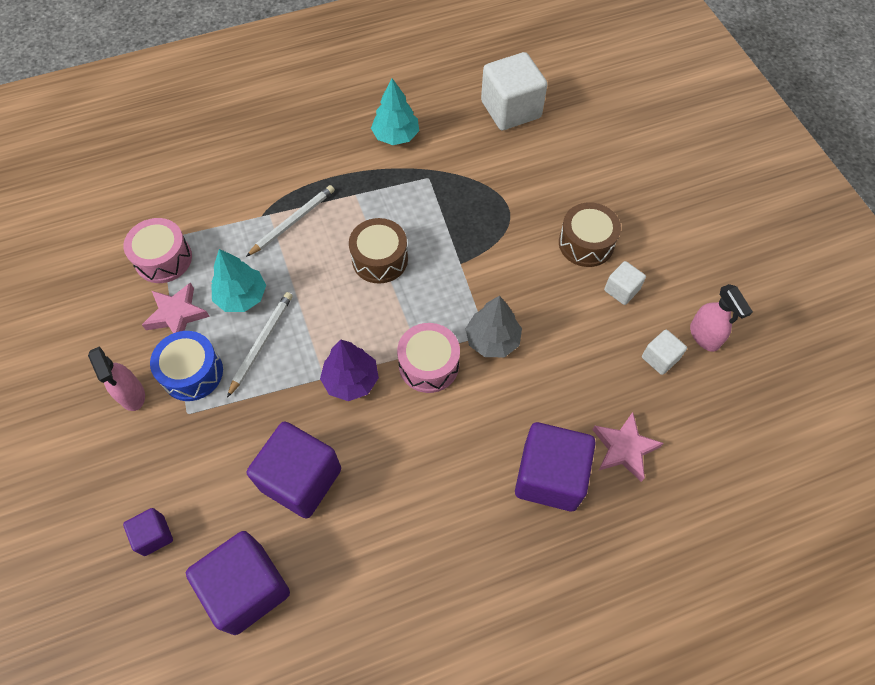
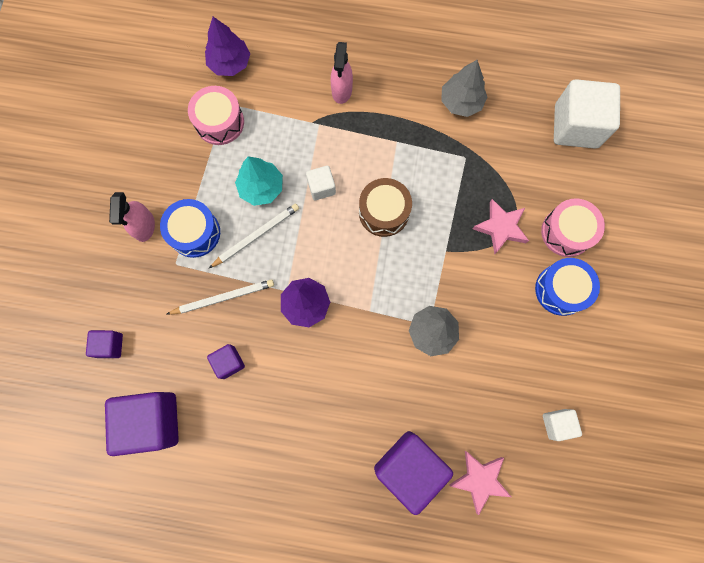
camera: 30 degrees right, 15 degrees up
(146, 203) = (230, 63): none -> purple tree
(177, 314) = (206, 177): pink star -> pink star (500, 227)
(293, 221) = (334, 140): white pencil -> white pencil (223, 297)
(301, 479) = (229, 362): purple cube -> purple cube, size x0.50
(396, 136) = (461, 102): turquoise tree -> grey tree
(429, 365) = (371, 325): pink drum -> pink drum (566, 232)
(586, 243) = (561, 290): brown drum -> blue drum
(621, 290) = (564, 348): white cube -> white cube (321, 187)
(704, 336) = (606, 427): pink spray bottle -> pink spray bottle (342, 91)

